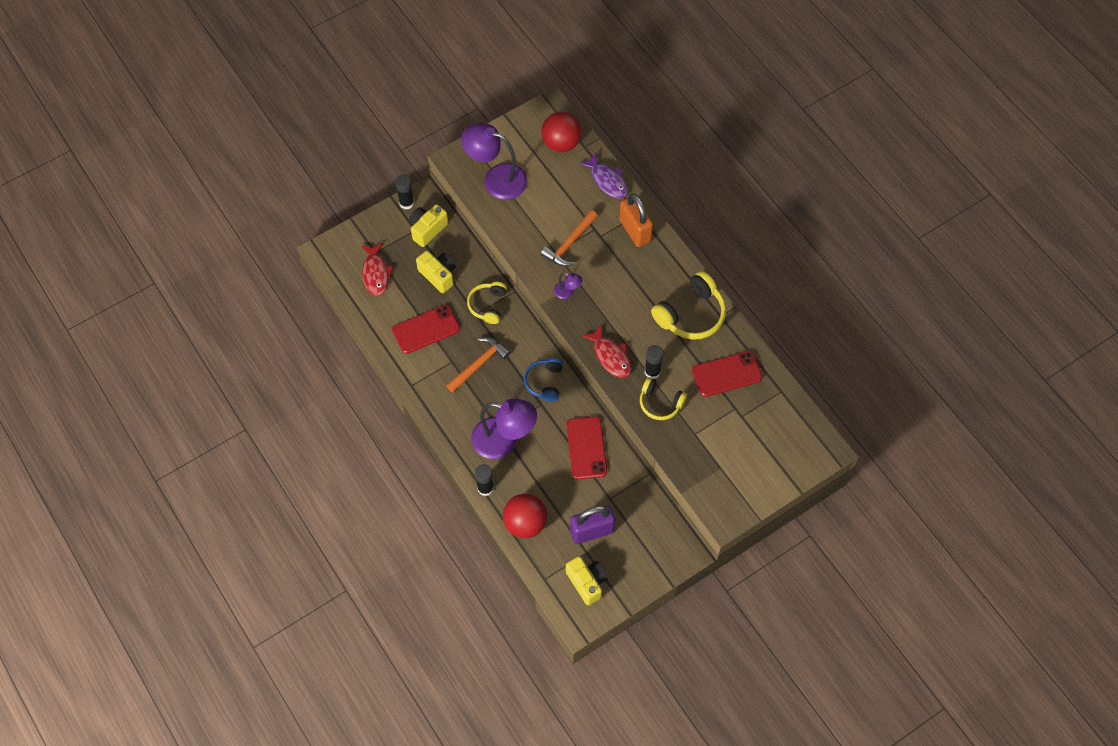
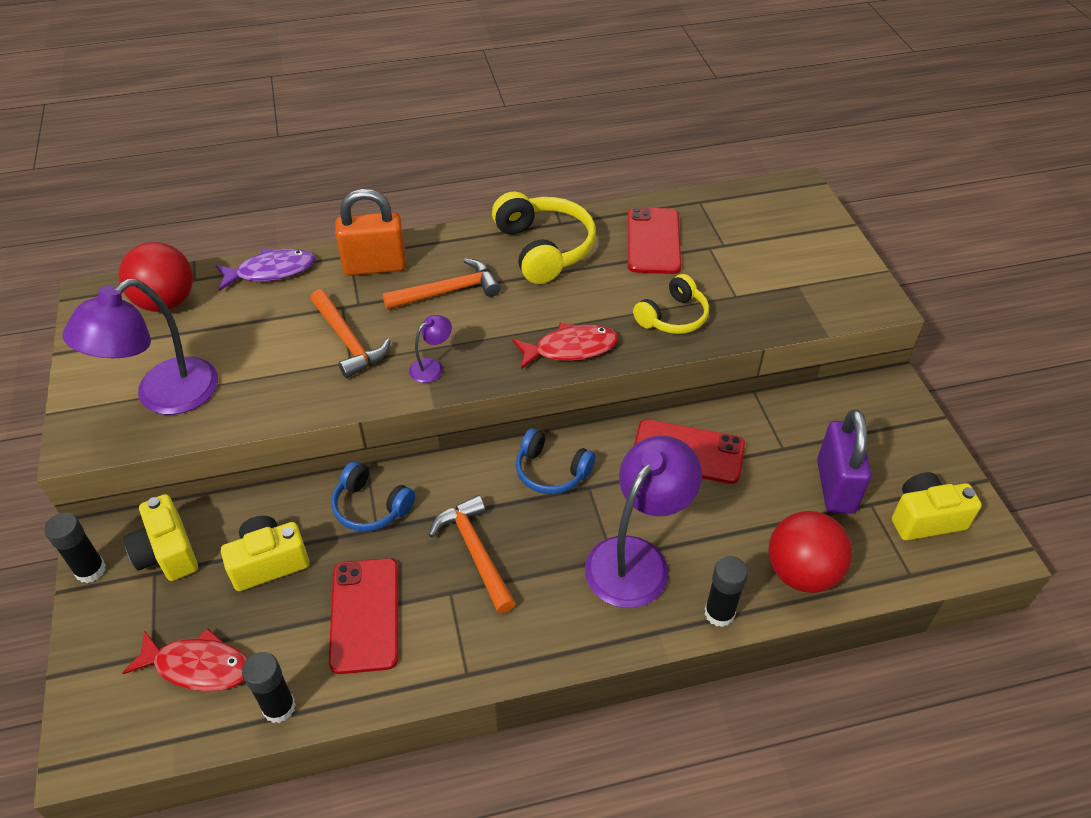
camera: 70 degrees left, 15 degrees down
(488, 305) = (371, 507): yellow headphones -> blue headphones
(630, 277) = (448, 291): none -> orange hammer
(652, 372) = (617, 311): black glue stick -> black glue stick (279, 707)

